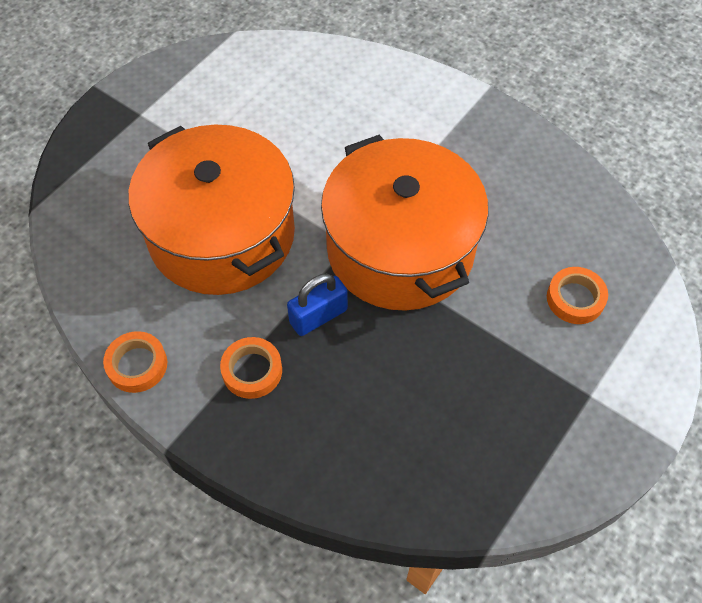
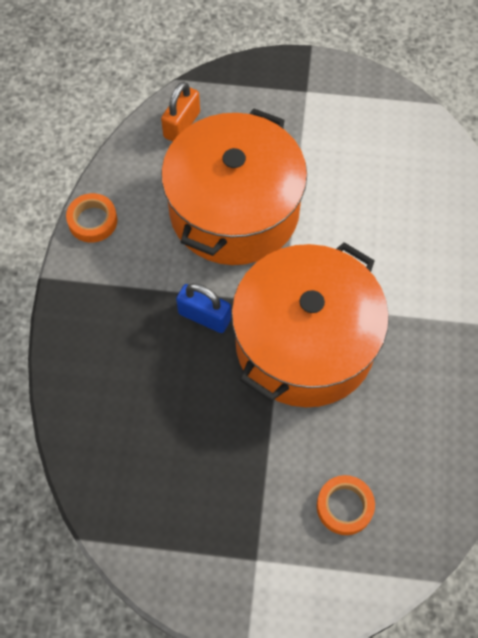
camera: 60 degrees right, 5 degrees up
(90, 230) = (181, 125): none -> orange padlock
(252, 371) = (131, 297): orange tape -> none

